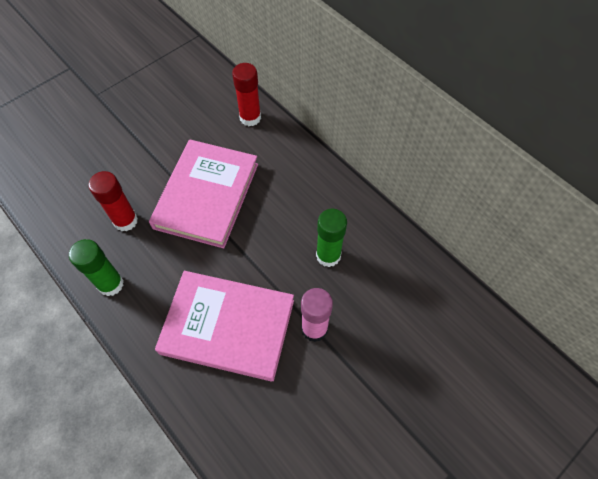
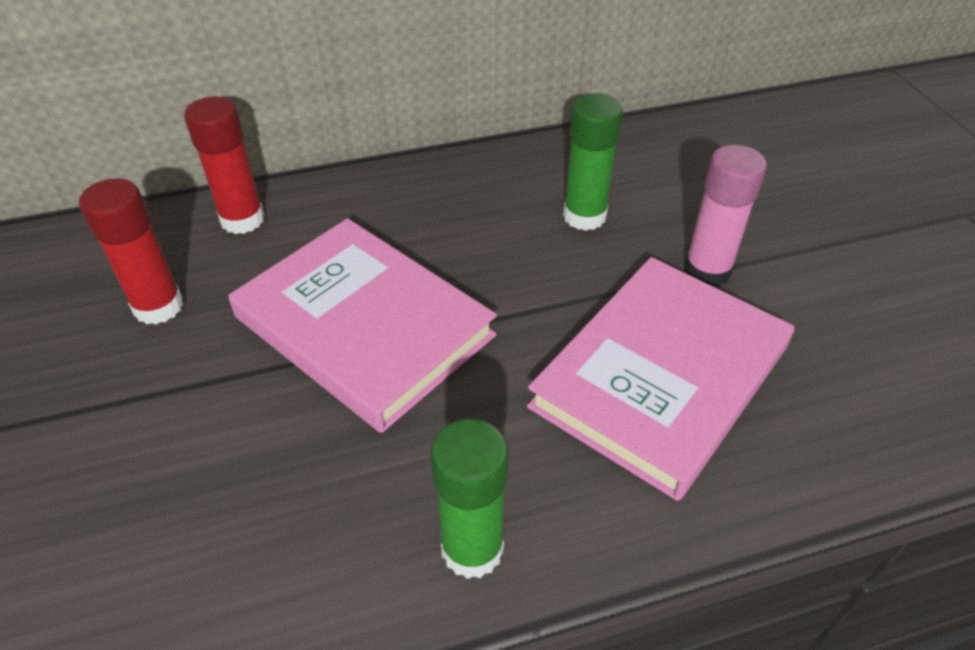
camera: 65 degrees left, 15 degrees down
(125, 221) = (327, 477): red glue stick -> red glue stick (158, 306)

